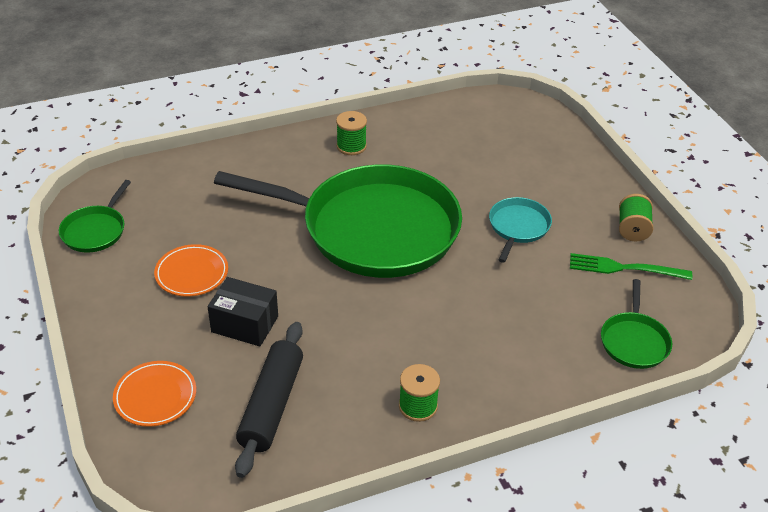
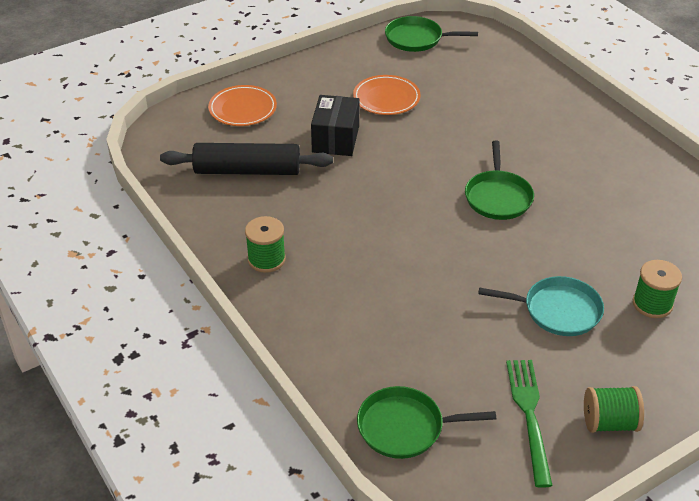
camera: 80 degrees right, 0 degrees up
(351, 146) = (625, 163): green spool -> green spool (652, 304)
(372, 229) = (498, 197): green pan -> green pan, size x0.41

